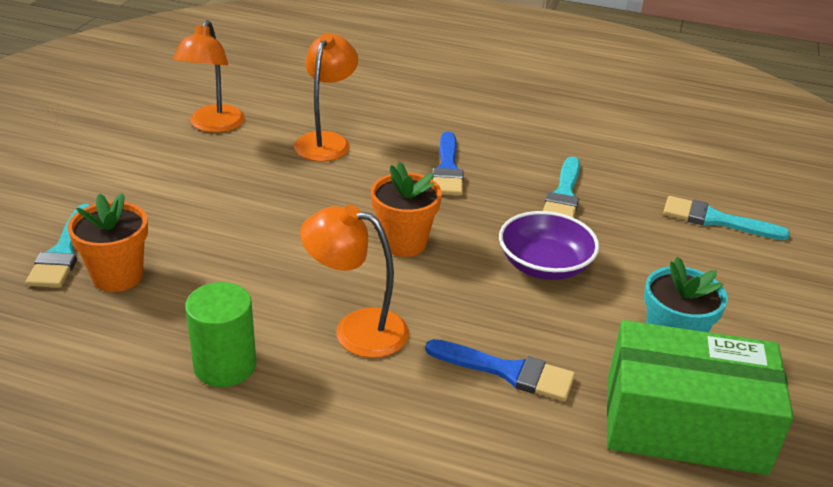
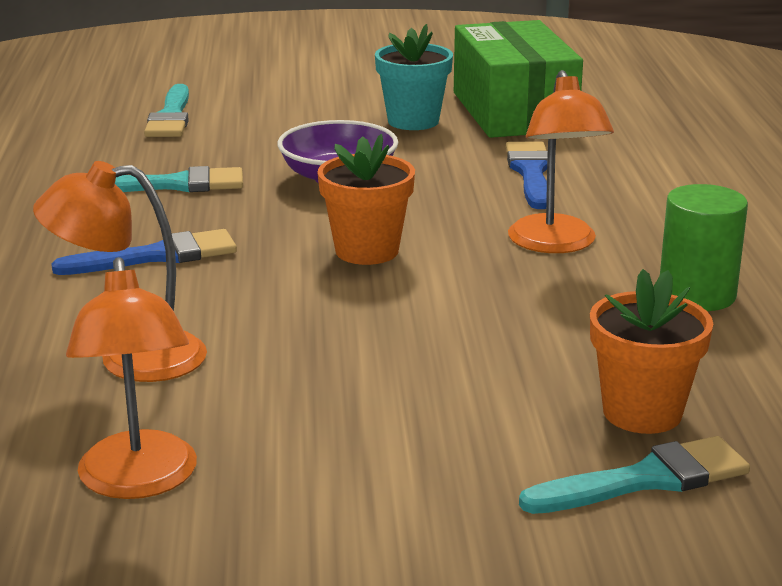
camera: 110 degrees left, 10 degrees down
(213, 125) = (139, 481): orange lamp -> orange lamp turned 90 degrees clockwise

